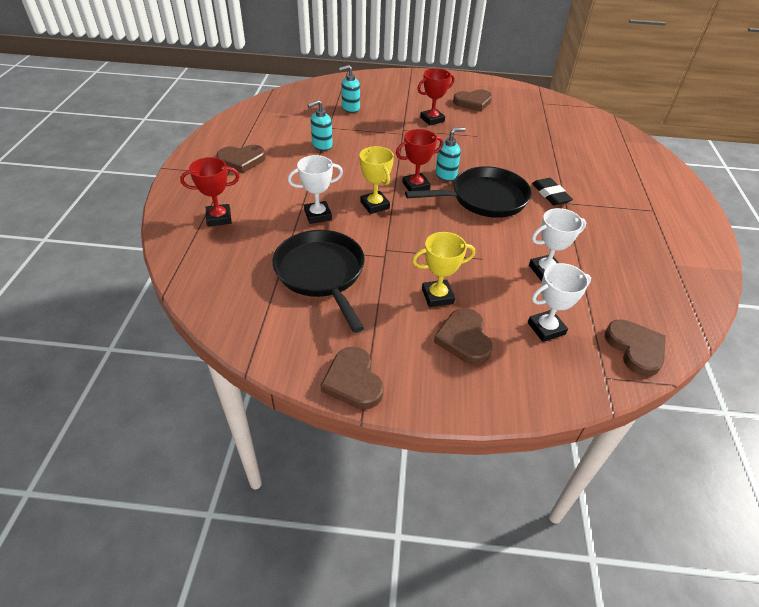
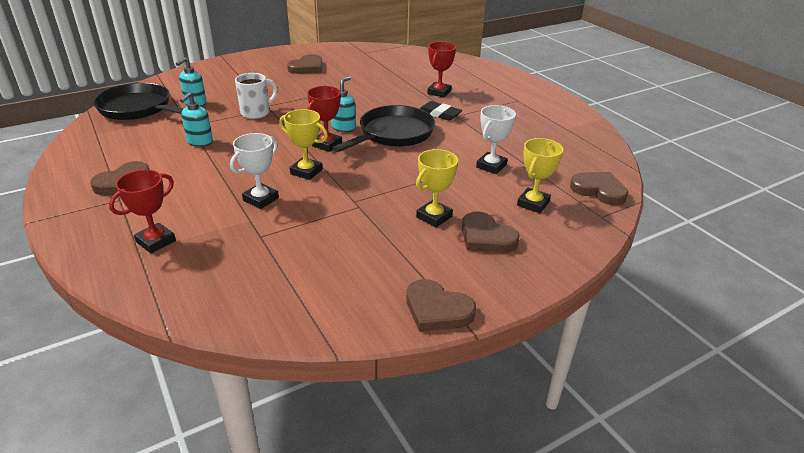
camera: 35 degrees left, 10 degrees down
(321, 273) = (317, 243): black pan -> black pan (138, 108)
(388, 134) = (256, 113): none -> white mug
(432, 119) = (285, 90): red trophy -> red trophy (439, 92)
(546, 328) = (533, 203): white trophy -> yellow trophy

